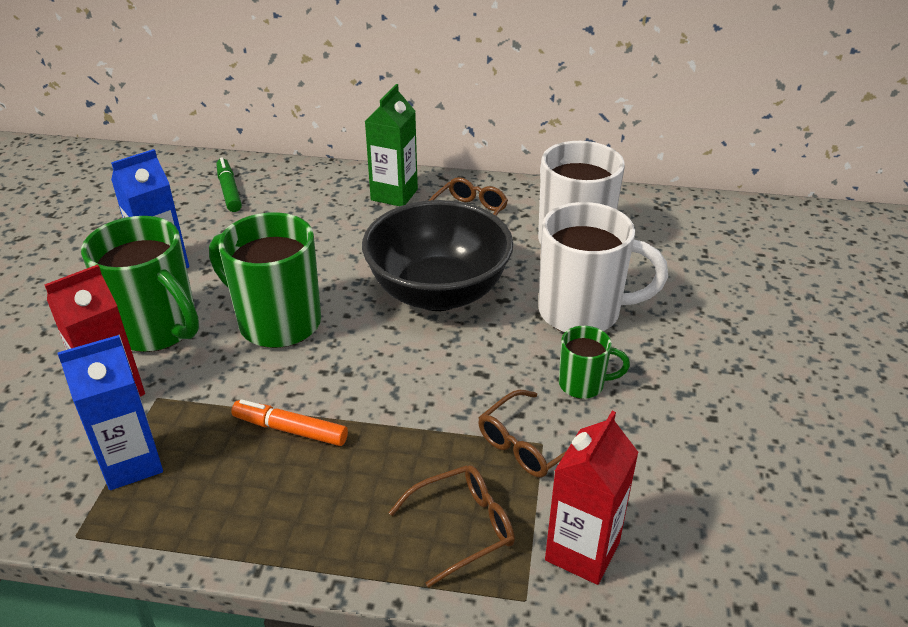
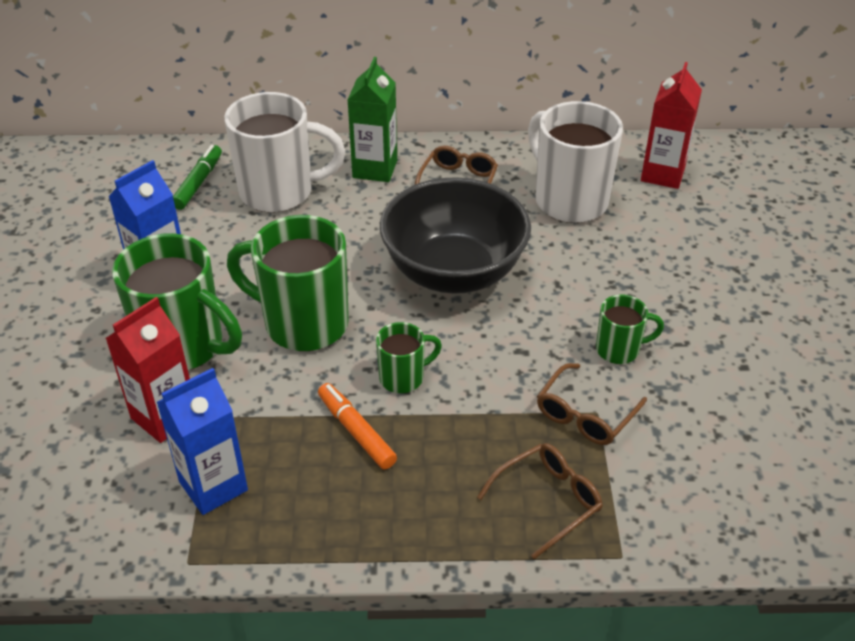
camera: 10 degrees left, 5 degrees up
(229, 191) = (198, 183): green marker -> green marker turned 45 degrees clockwise
(290, 430) = (356, 431): orange marker -> orange marker turned 45 degrees clockwise
(355, 384) = (403, 377): none -> green mug
(582, 551) = (659, 506): red carton -> red carton (662, 174)
(583, 312) = (600, 277): white mug -> white mug (280, 192)

